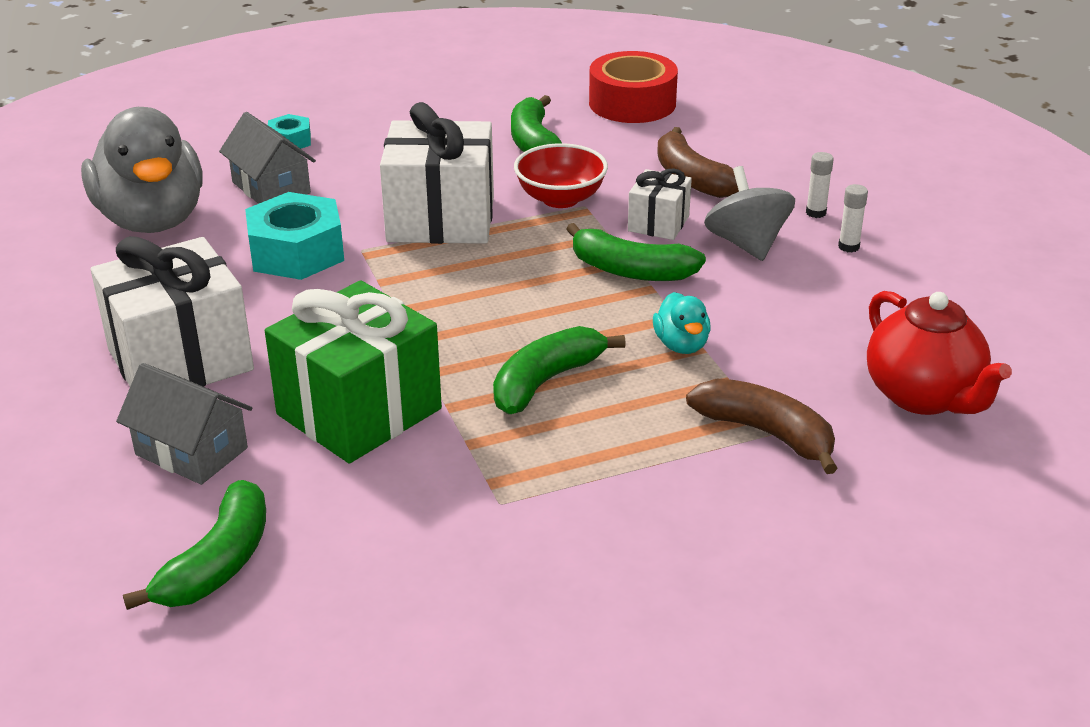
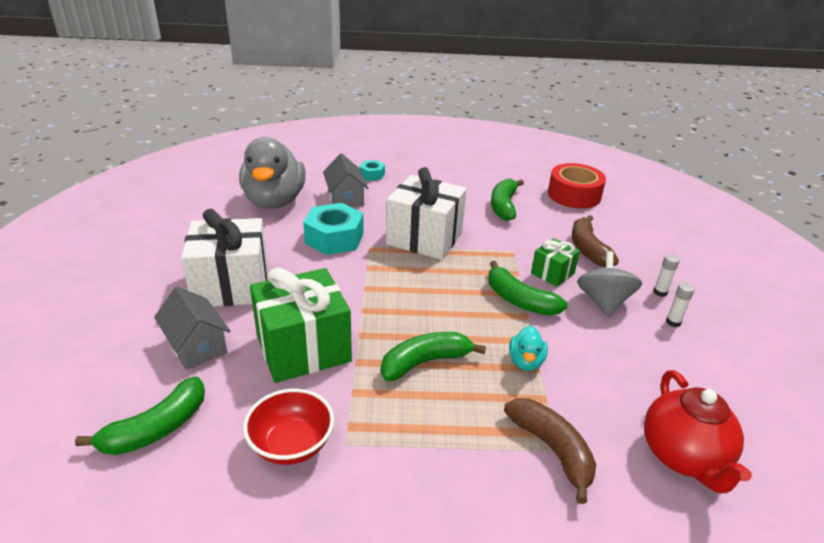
camera: 20 degrees right, 0 degrees up
(560, 199) = (500, 243): red bowl -> red bowl (291, 445)
(658, 223) = (552, 273): white gift -> green gift

